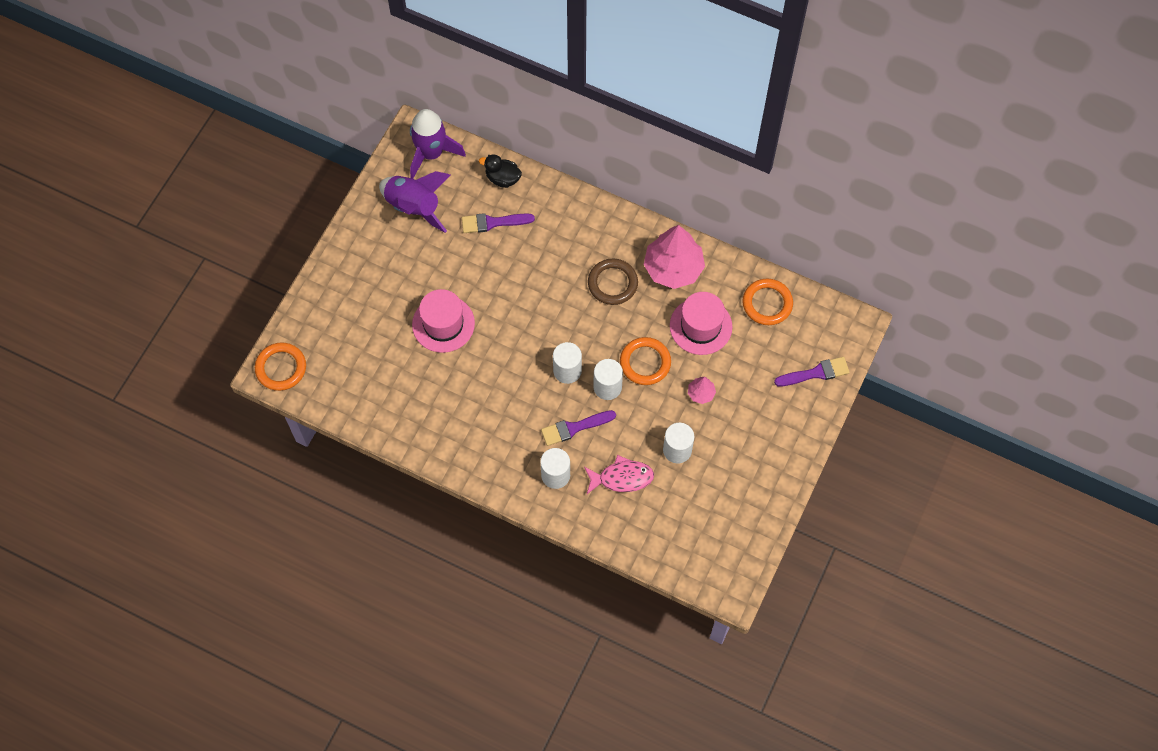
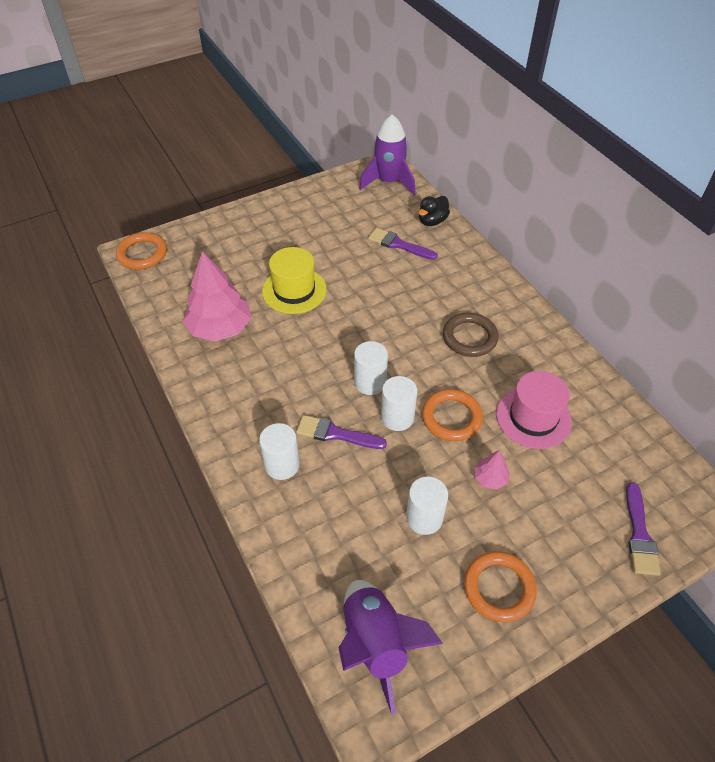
camera: 35 degrees right, 15 degrees down
(414, 207) = (344, 206): purple rocket -> purple rocket (376, 643)
(443, 324) = (294, 290): pink hat -> yellow hat
(502, 178) = (432, 221): black duck -> black duck turned 105 degrees counterclockwise
(622, 478) = (345, 509): pink fish -> none
(673, 268) = (539, 355): pink tree -> pink tree (220, 328)
(767, 303) = (621, 436): orange ring -> orange ring (499, 588)
(816, 373) = (639, 534): purple brush -> purple brush turned 75 degrees clockwise

